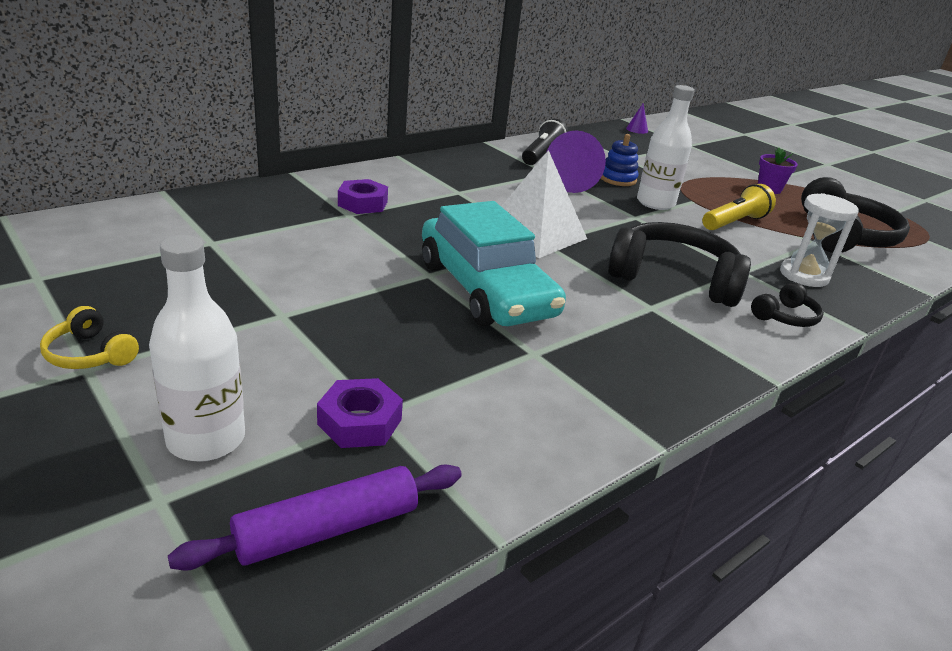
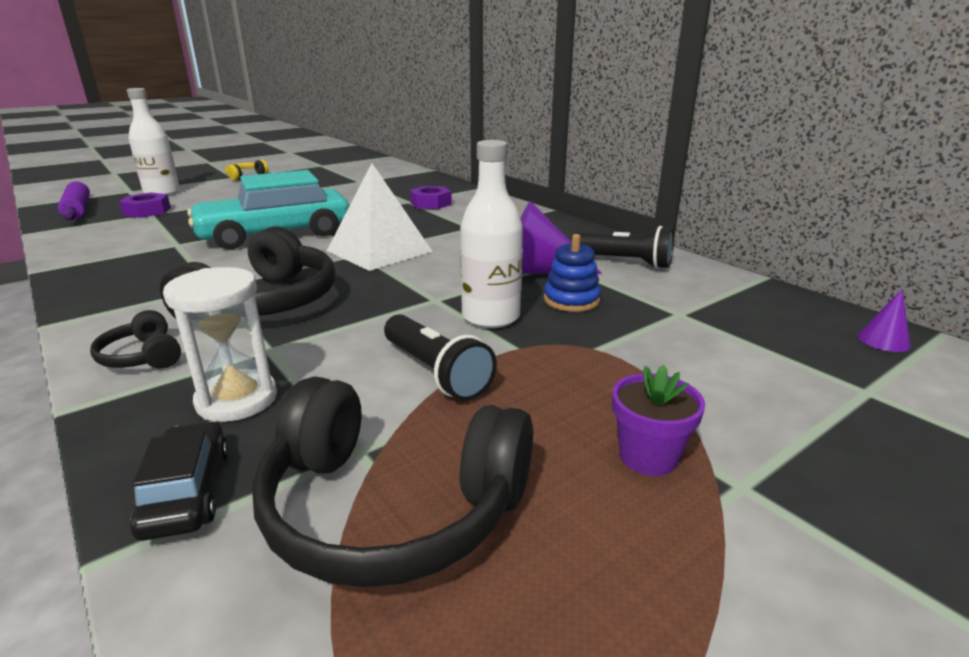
camera: 95 degrees right, 5 degrees down
(734, 222) = (435, 372): yellow flashlight -> black flashlight
(877, 279) = (187, 491): none -> black car

